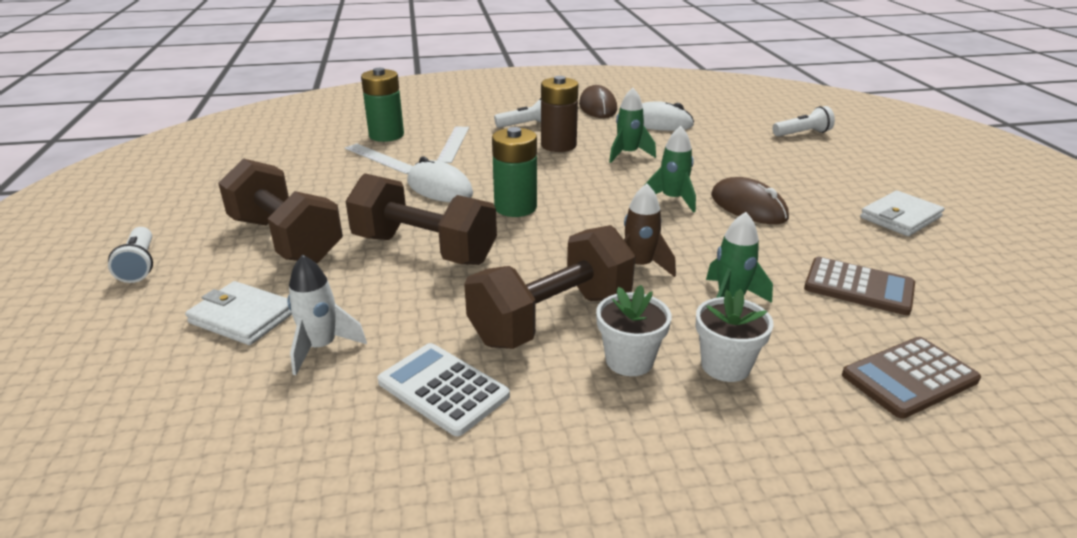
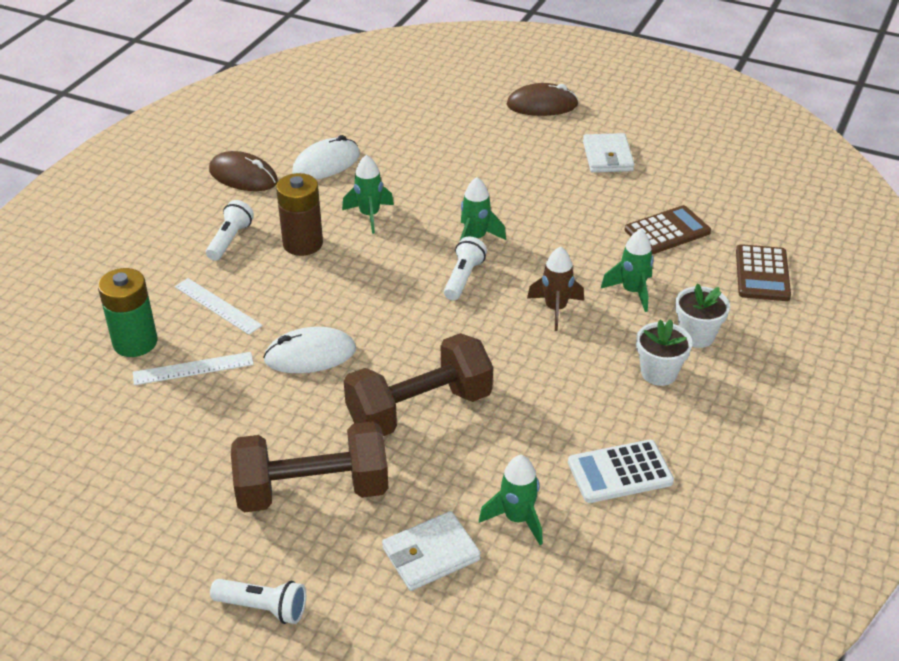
camera: 55 degrees left, 10 degrees up
(321, 347) = (517, 519): white rocket -> green rocket
(515, 207) = (399, 326): green battery -> none
(552, 318) = (583, 384): brown dumbbell -> none
(748, 207) = (525, 210): brown mouse -> brown mouse (542, 105)
(802, 134) = (439, 108): white flashlight -> white flashlight (463, 278)

